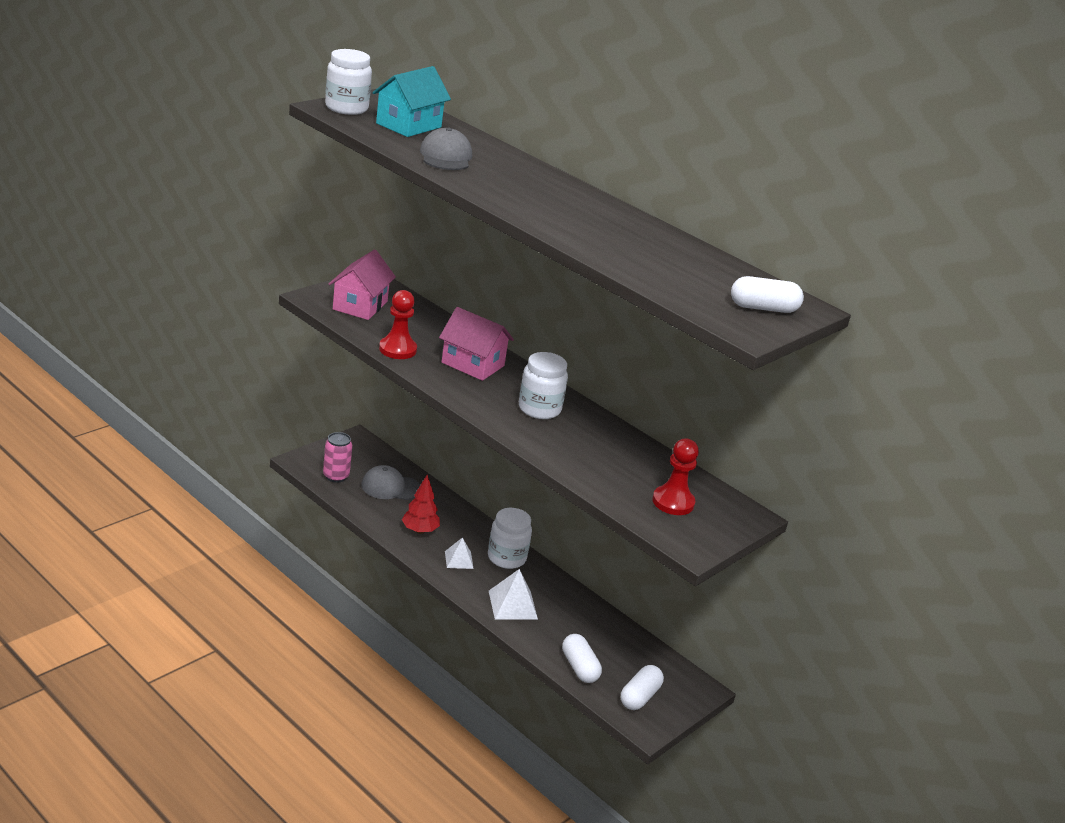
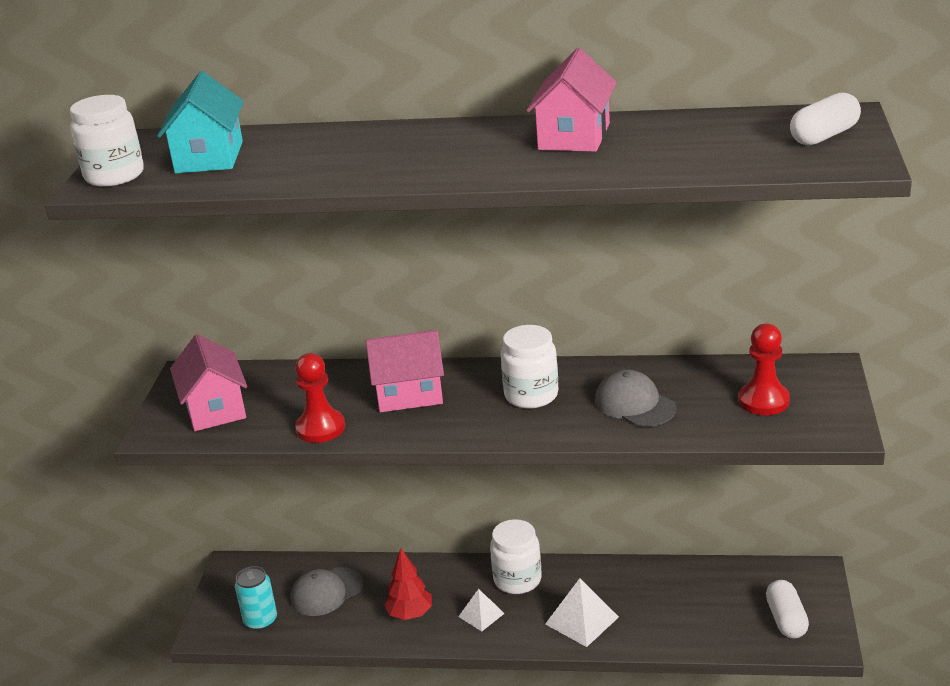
camera: 30 degrees left, 0 degrees up
(336, 476) = (260, 621): pink can -> turquoise can
(446, 156) = (306, 165): grey cap -> grey cap (634, 404)
(579, 667) = (709, 633): white capsule -> none
(618, 224) = (574, 136): none -> pink house

